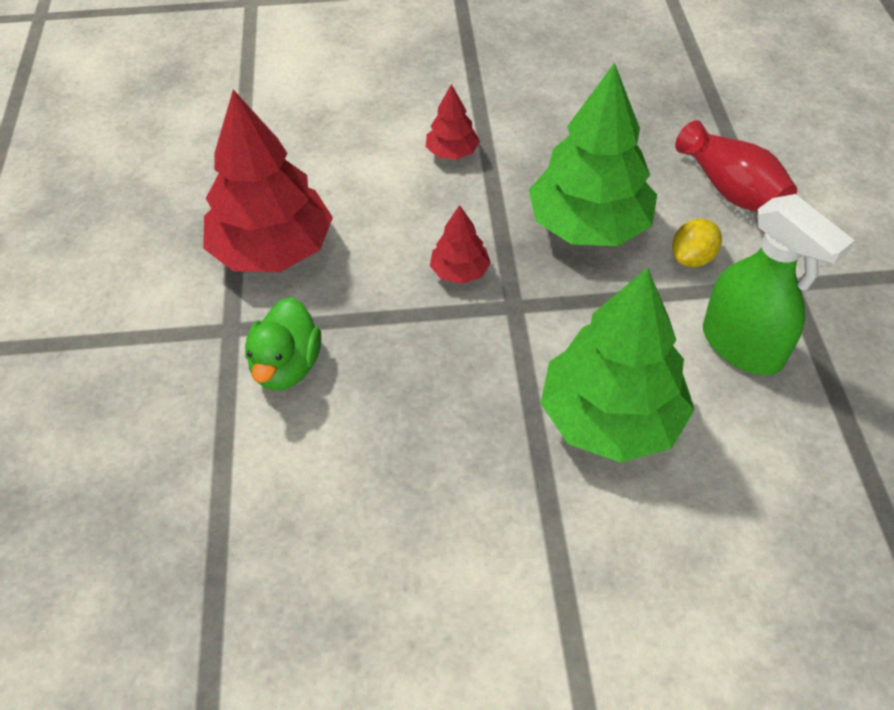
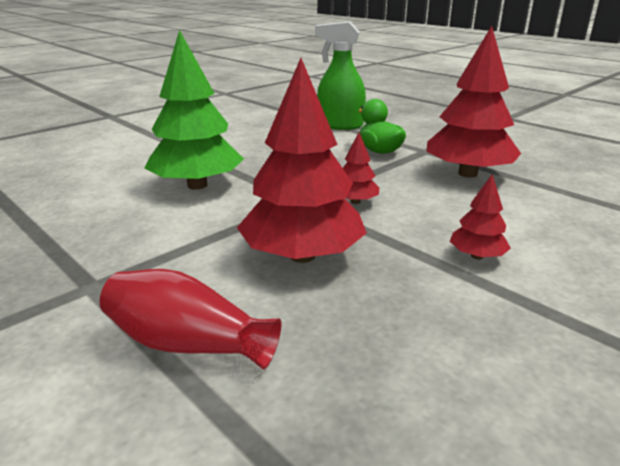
camera: 140 degrees right, 25 degrees down
(589, 226) = (302, 255): green tree -> red tree
(692, 258) = (195, 269): yellow lemon -> none
(742, 346) = (125, 235): green spray bottle -> green spray bottle (339, 125)

